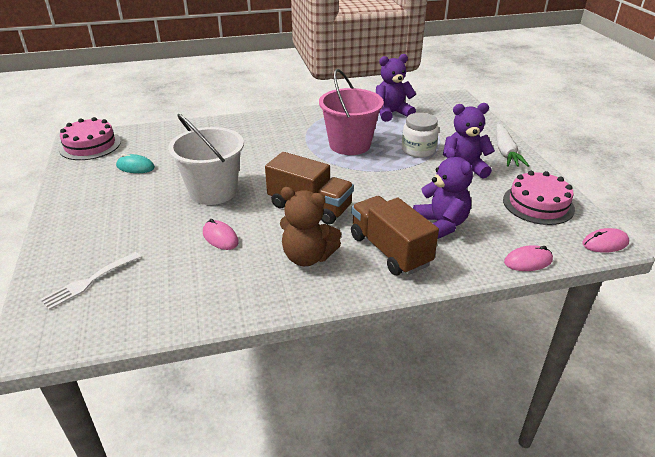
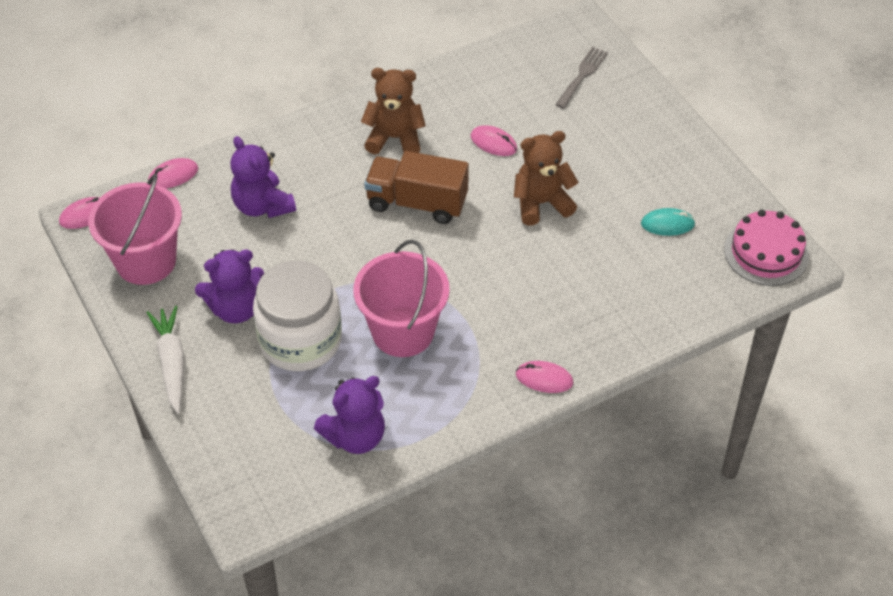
camera: 165 degrees right, 15 degrees up
(89, 282) = (582, 75): white fork -> grey fork
(213, 191) = (541, 203): white bucket -> brown teddy bear
(275, 118) = (544, 379): none -> pink mouse
(390, 250) = (314, 161): brown truck -> none
(418, 150) = (300, 340): white jar -> white jar, size x1.64
(538, 204) = (146, 261): pink cake -> pink bucket

